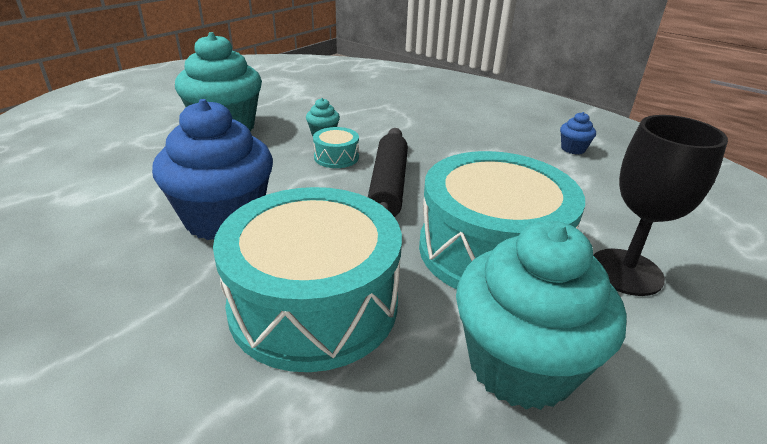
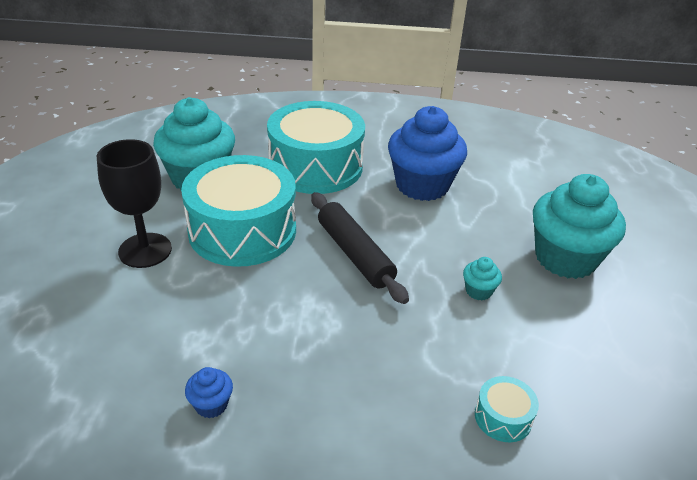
camera: 145 degrees right, 5 degrees up
(336, 157) = (429, 267): turquoise drum -> turquoise drum (503, 417)

